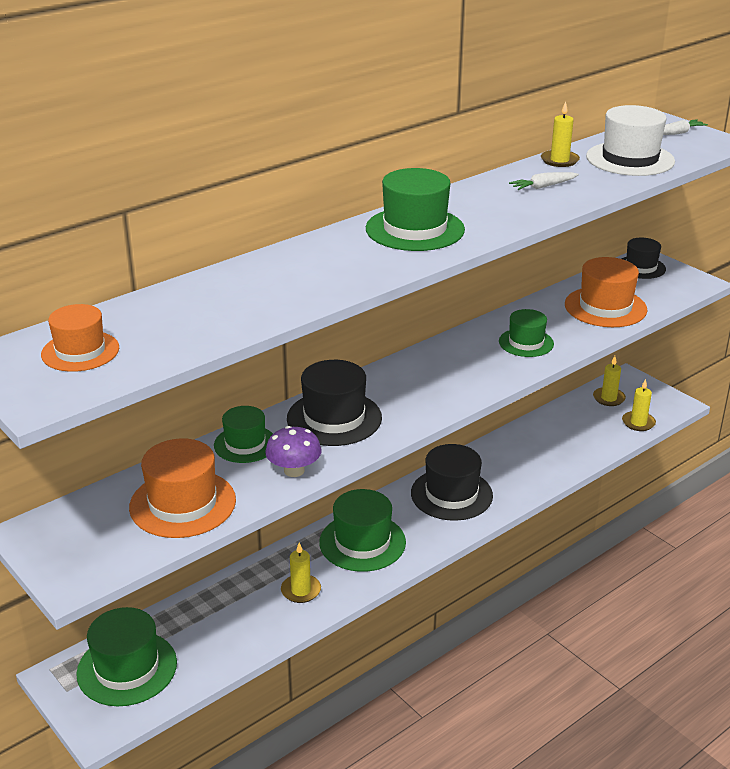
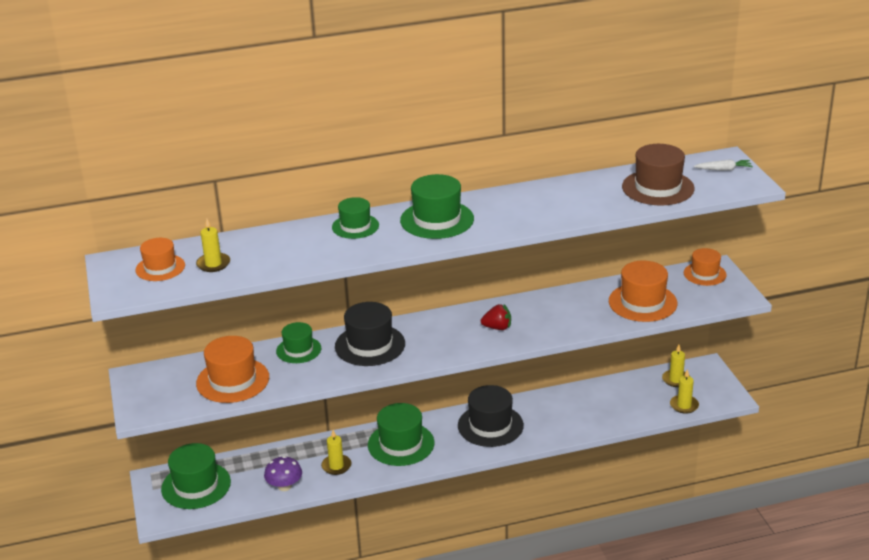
camera: 25 degrees right, 0 degrees up
(294, 470) = (316, 375): purple mushroom -> purple mushroom (284, 486)
(471, 365) = (497, 327): none -> red strawberry
(526, 343) = (553, 318): green hat -> green hat (355, 226)
(543, 187) = (564, 201): white carrot -> none
(559, 160) = (601, 179): yellow candle -> yellow candle (213, 264)
(630, 159) = (658, 188): white hat -> brown hat
(641, 267) = (704, 274): black hat -> orange hat

